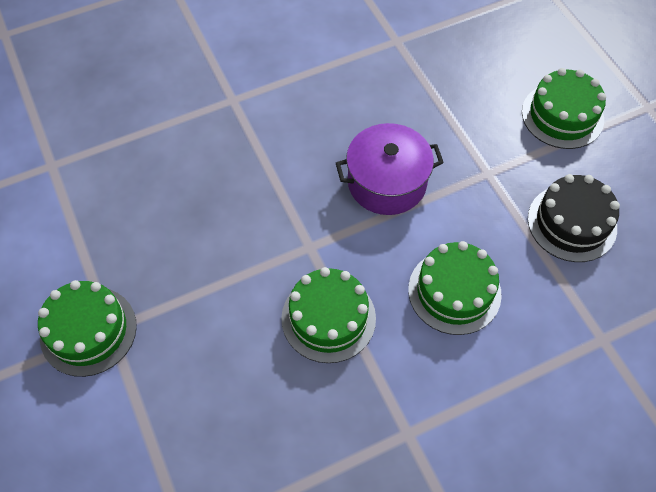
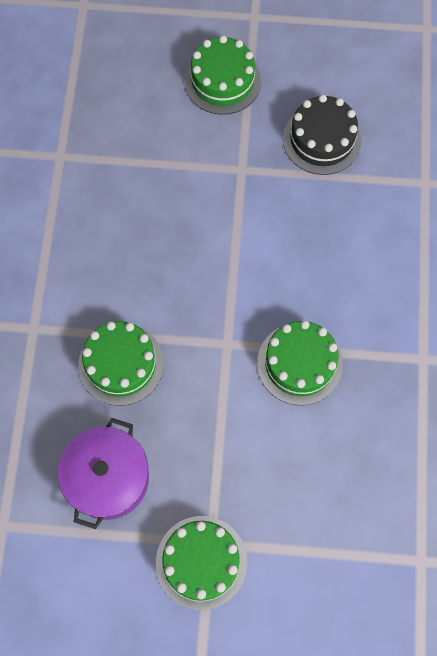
camera: 60 degrees left, 10 degrees up
(387, 182) = (202, 249): purple pot -> purple pot (108, 478)
(454, 291) = (330, 258): green cake -> green cake (121, 364)

